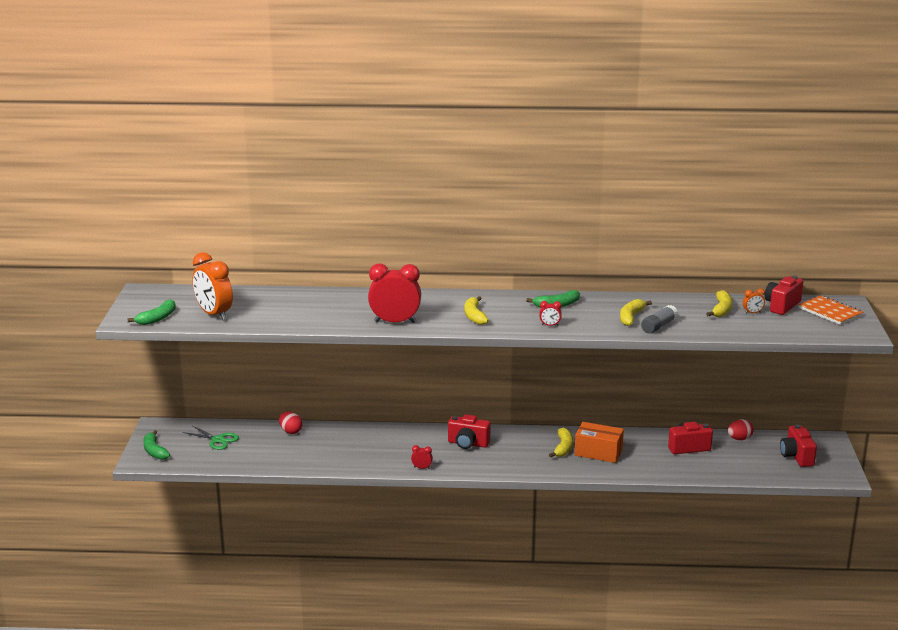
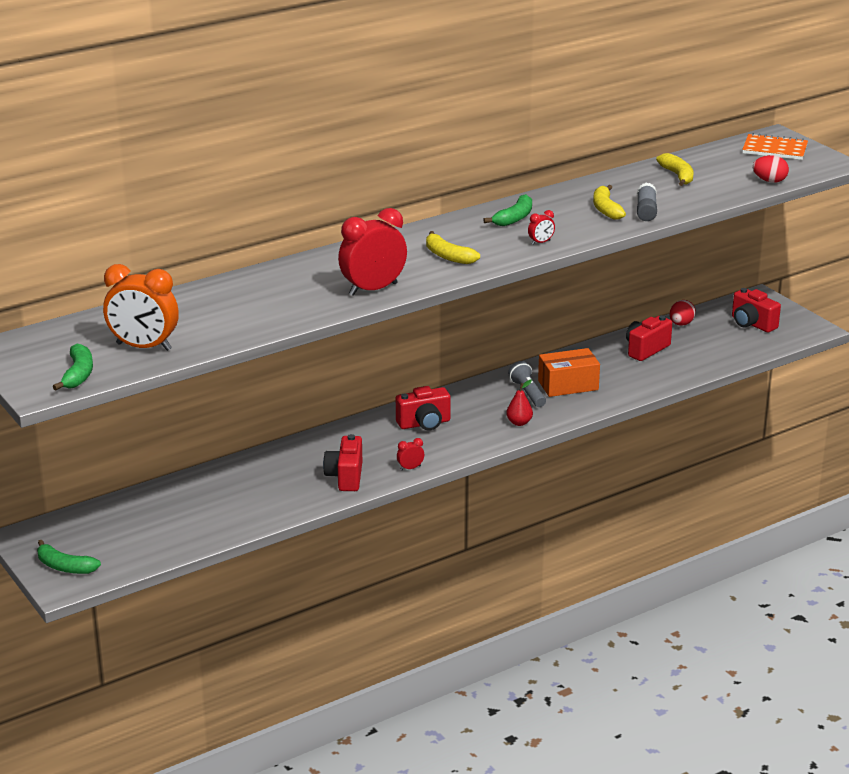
camera: 35 degrees left, 5 degrees up
(217, 440) = (128, 524): green scissors -> none
(290, 431) = (204, 482): red egg -> red egg (769, 181)
(531, 465) = (519, 423): none -> red pear
(563, 448) = (527, 393): yellow banana -> grey flashlight
(752, 313) = (710, 171): orange clock -> none
(781, 306) = (725, 155): red camera -> red camera (345, 477)

